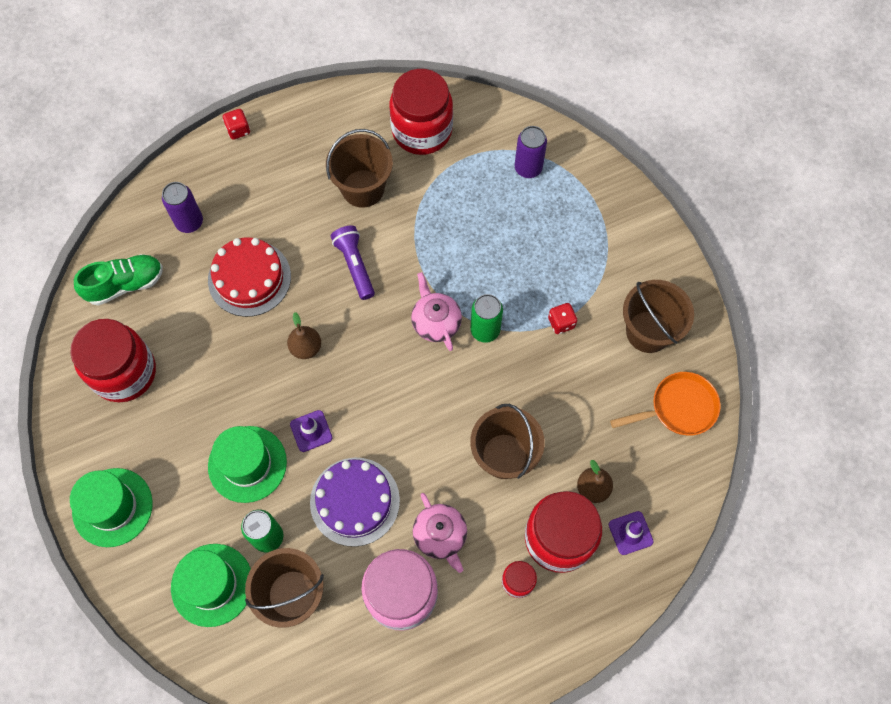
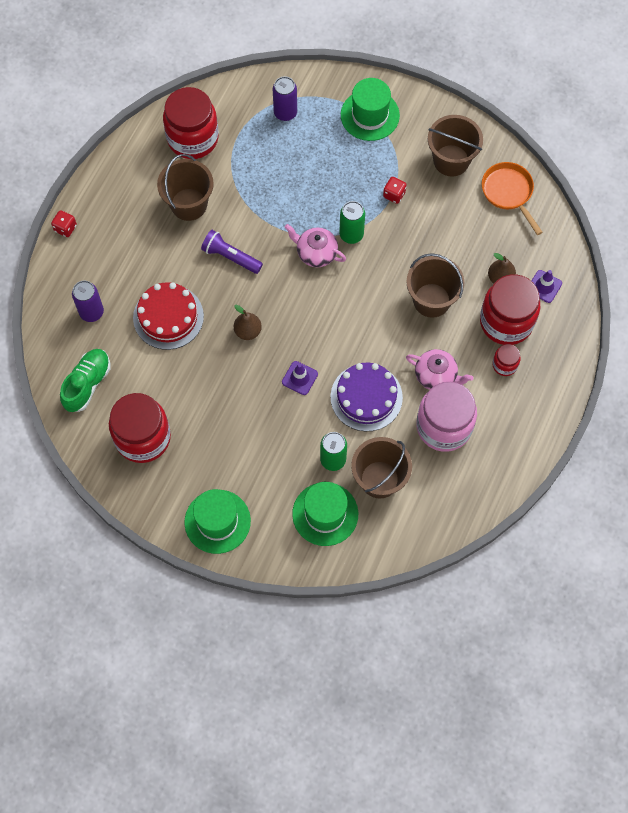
camera: 40 degrees left, 0 degrees up
(247, 464) = (278, 428): green hat -> green hat (370, 115)
(678, 408) = (508, 192): orange pan -> orange pan turned 60 degrees counterclockwise

